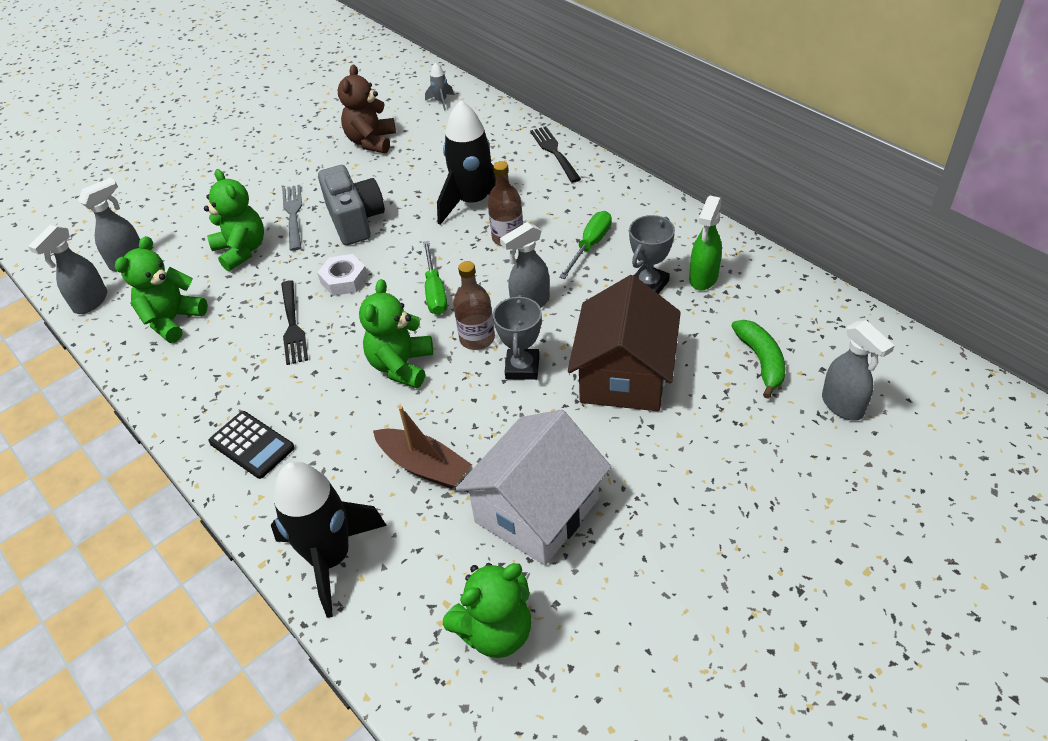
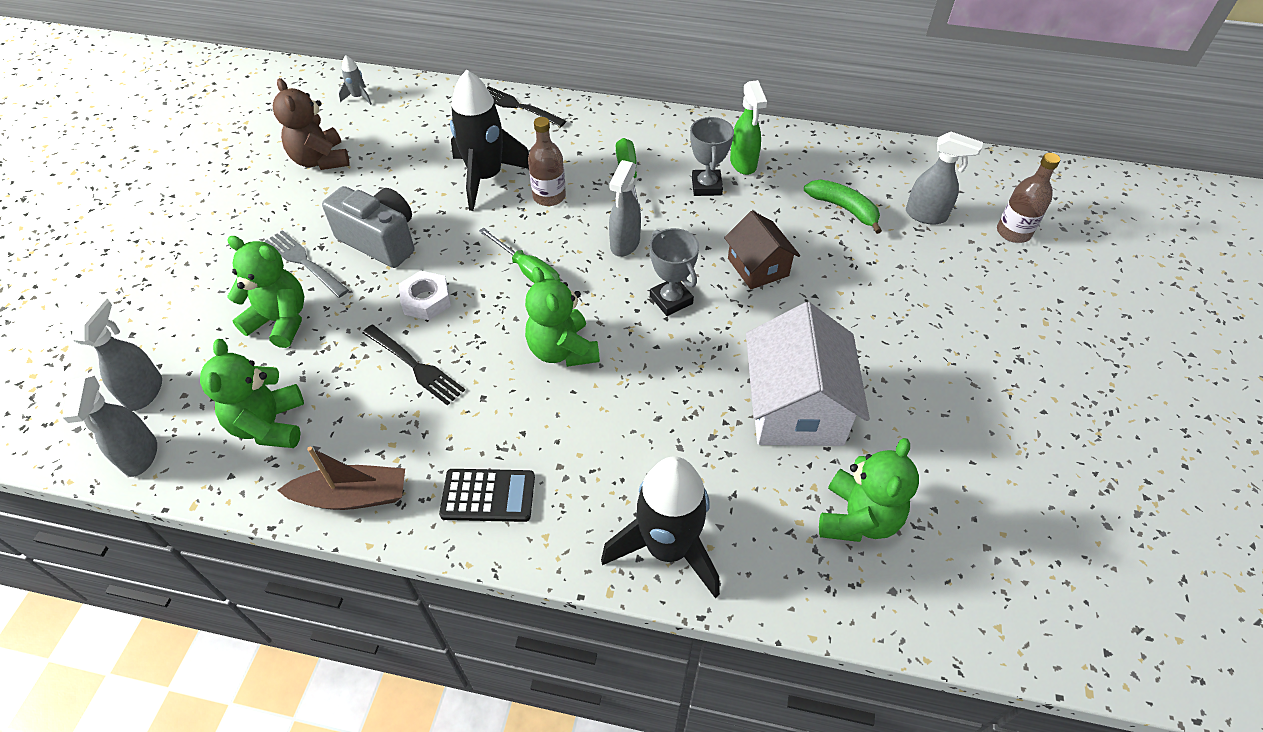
camera: 40 degrees left, 5 degrees up
(424, 466) = (670, 423): brown boat -> brown boat (352, 496)
(477, 338) = (608, 294): brown bottle -> brown bottle (1013, 232)
(624, 376) = (758, 267): brown house -> brown house, size x0.60

